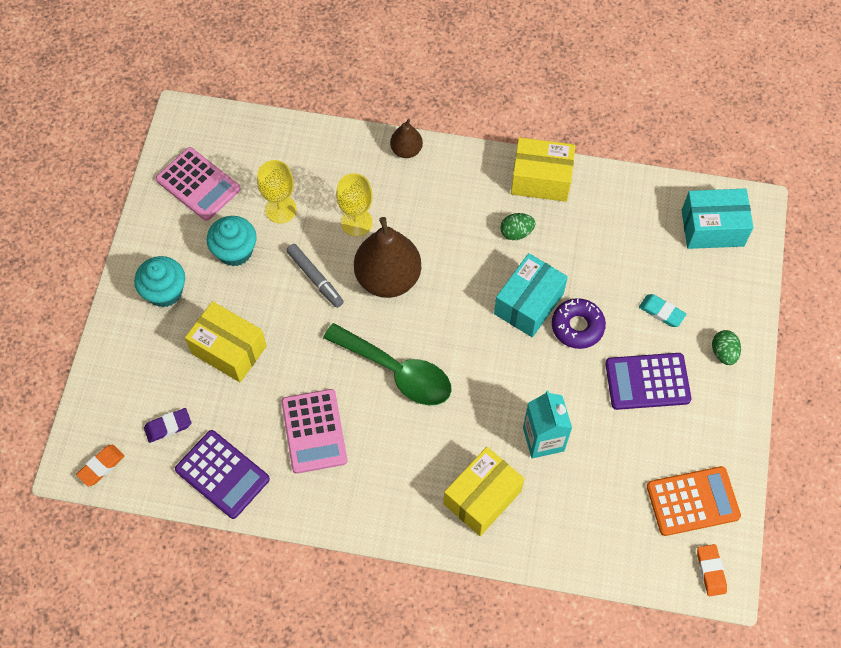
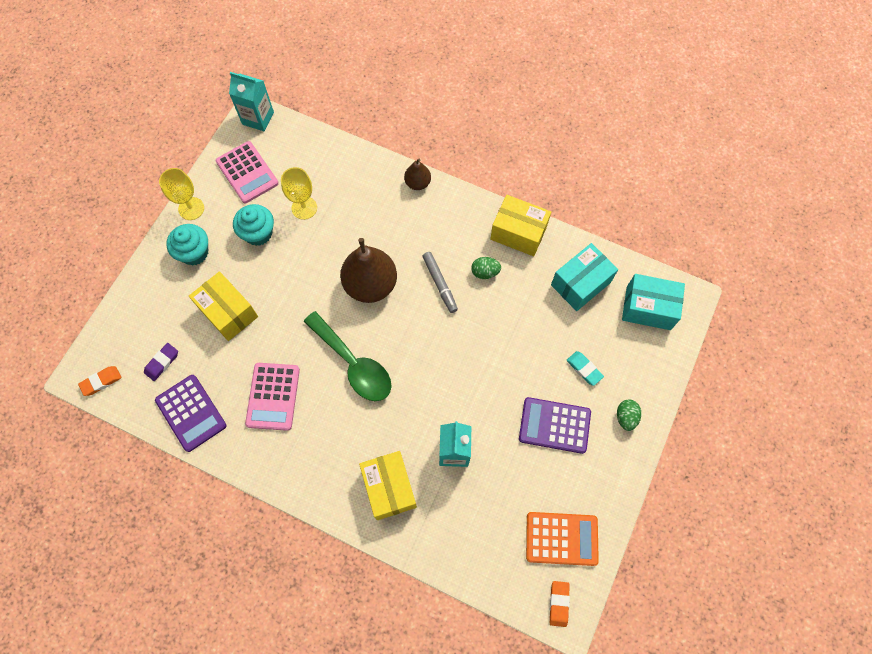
camera: 15 degrees right, 5 degrees up
(168, 426) = (162, 362): purple eraser -> purple eraser turned 45 degrees counterclockwise
(190, 118) = (258, 118): none -> turquoise carton
(315, 278) = (313, 270): grey marker -> grey marker (440, 284)
(356, 222) = (360, 233): yellow goblet -> yellow goblet (191, 208)
(482, 497) = (389, 488): yellow box -> yellow box turned 75 degrees counterclockwise
(529, 304) = (477, 334): turquoise box -> turquoise box (580, 283)
(577, 326) = (511, 363): purple donut -> none

